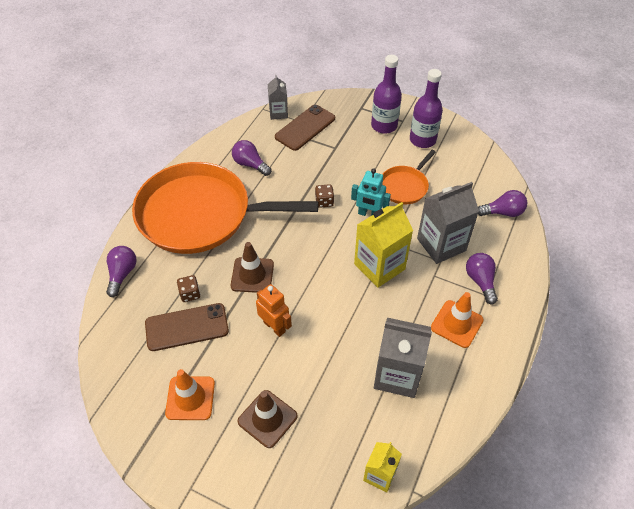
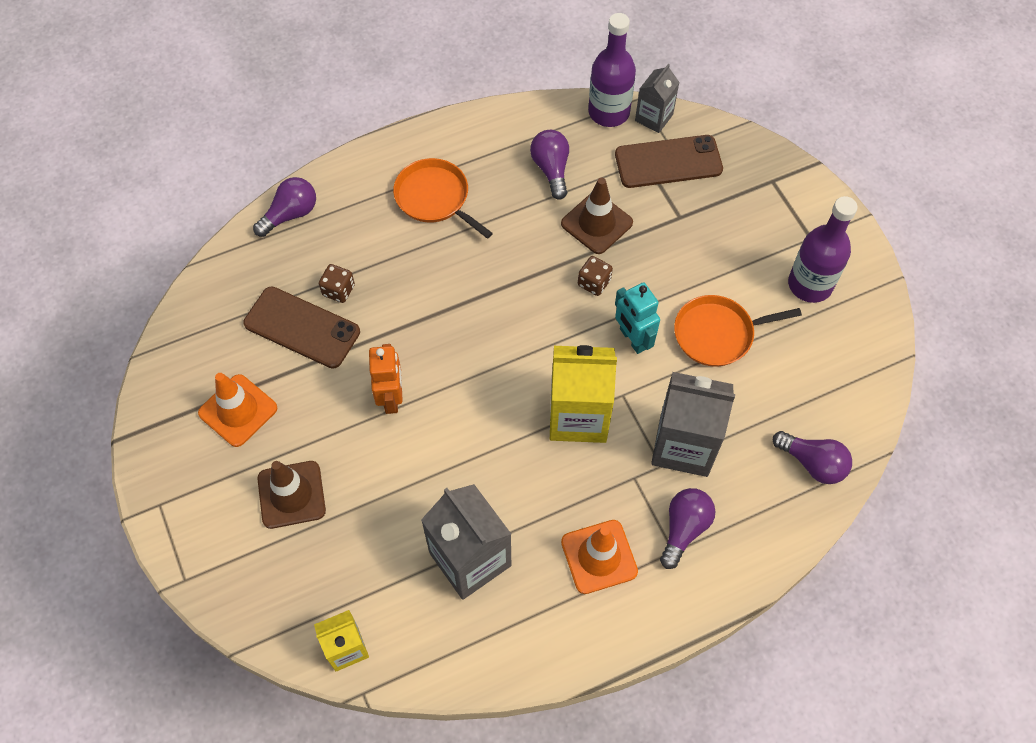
camera: 40 degrees right, 10 degrees up
(200, 214) = (435, 198): orange pan -> orange pan, size x0.45
(252, 275) = (423, 317): brown traffic cone -> brown traffic cone (596, 223)
(384, 126) = (777, 228): purple bottle -> purple bottle (609, 112)

